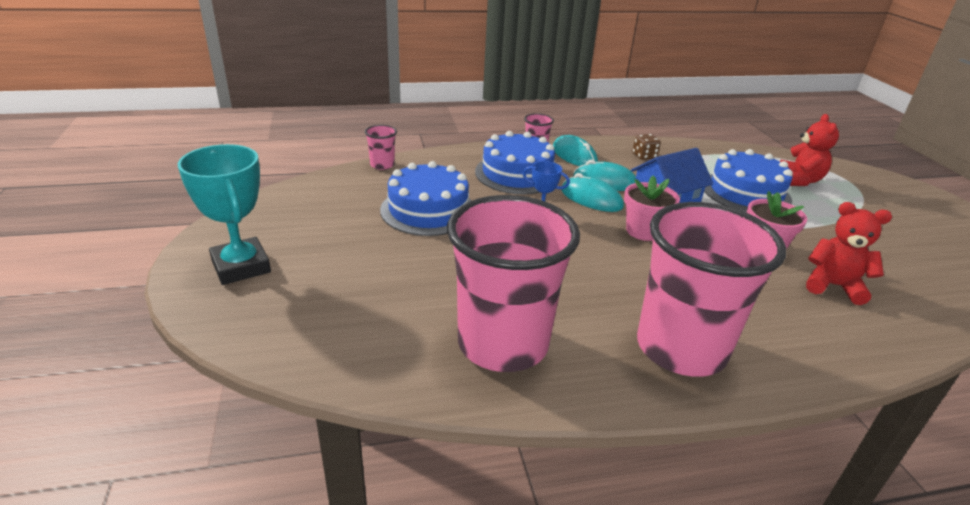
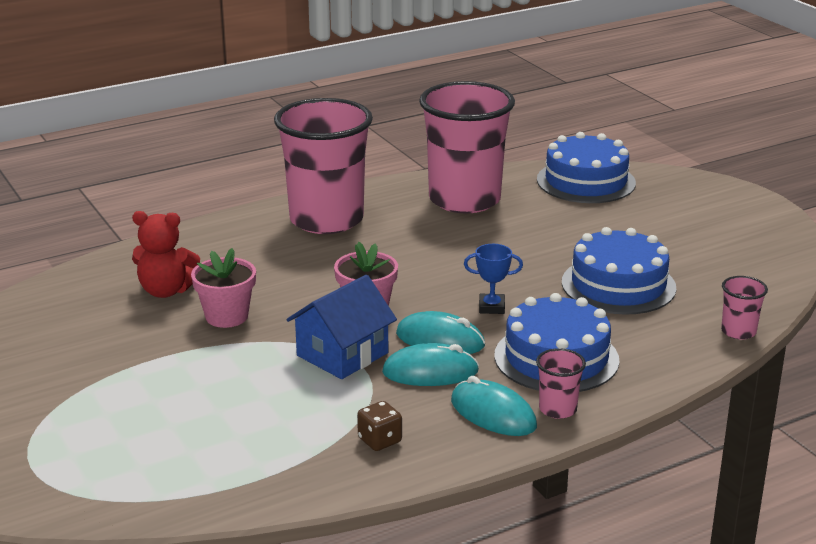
camera: 165 degrees right, 5 degrees down
(241, 266) = (717, 207): turquoise trophy -> none
(746, 192) = (222, 398): blue cake -> blue cake (586, 181)
(799, 180) = (123, 445): red teddy bear -> none

